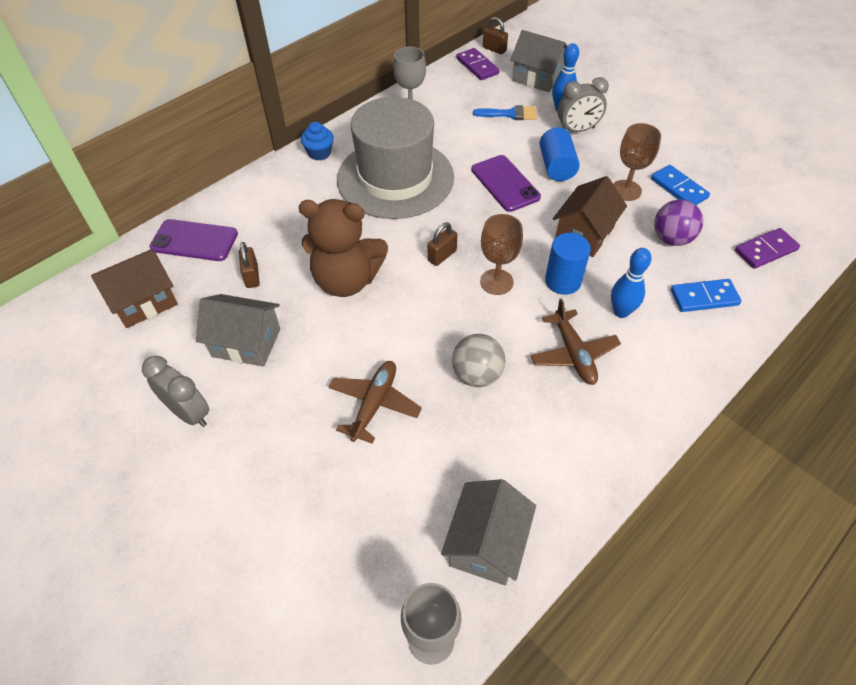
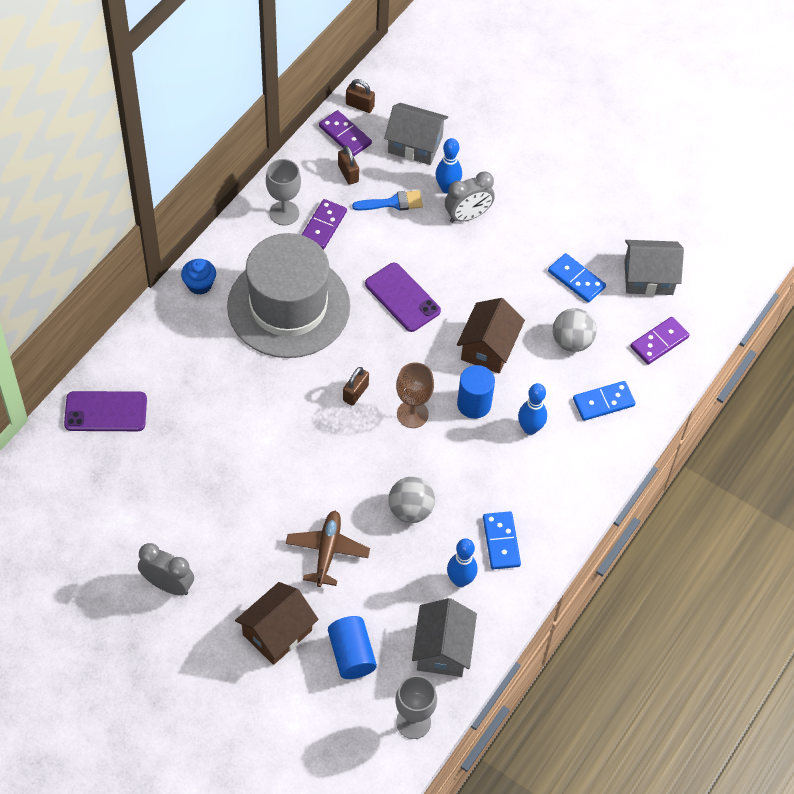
camera: 15 degrees left, 5 degrees up
(144, 302) = (83, 485): brown house -> brown house (277, 632)
(246, 343) = (195, 512): grey house -> grey house (648, 278)
(252, 276) = (177, 443): brown padlock -> brown padlock (348, 173)
(346, 280) = (270, 434): brown teddy bear -> none
(443, 123) = (323, 226): none -> purple domino
(521, 461) = (460, 580): none -> blue bowling pin
(556, 166) = (452, 268): blue cylinder -> blue cylinder (351, 654)
(573, 353) = (492, 477): brown plane -> none
(576, 424) = (501, 542): none -> blue domino
(626, 190) = (524, 289): brown goblet -> none
(671, 239) = (571, 341): purple ball -> grey ball

